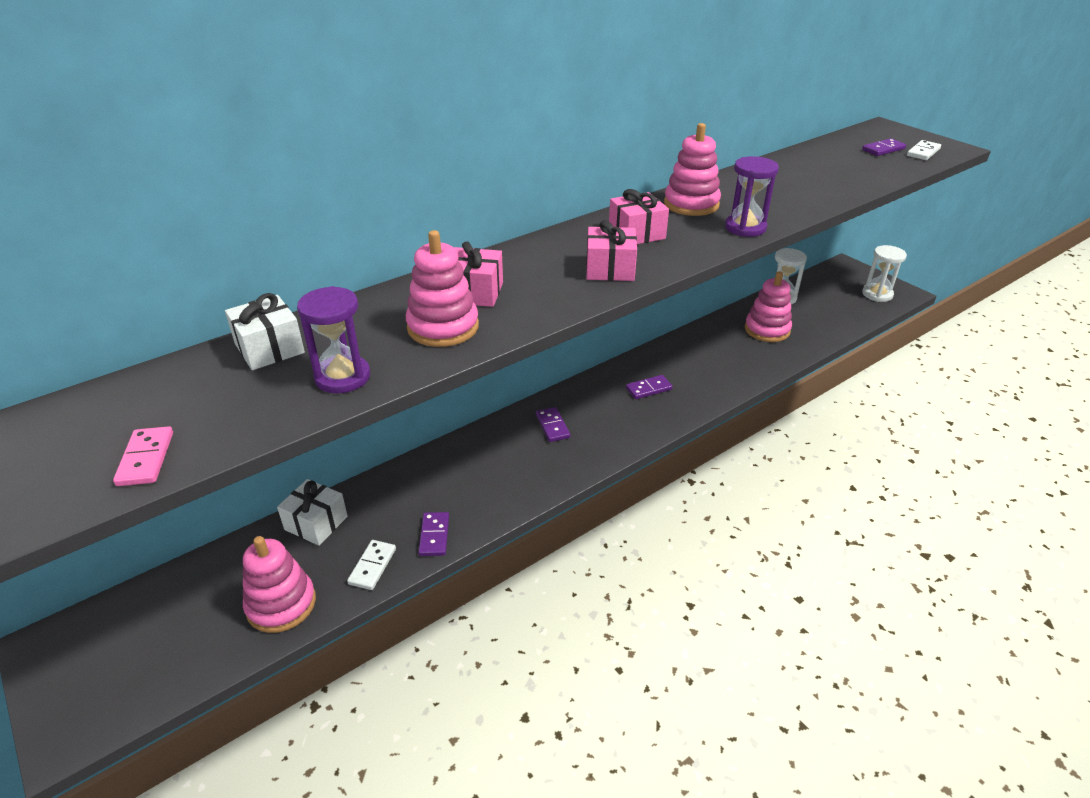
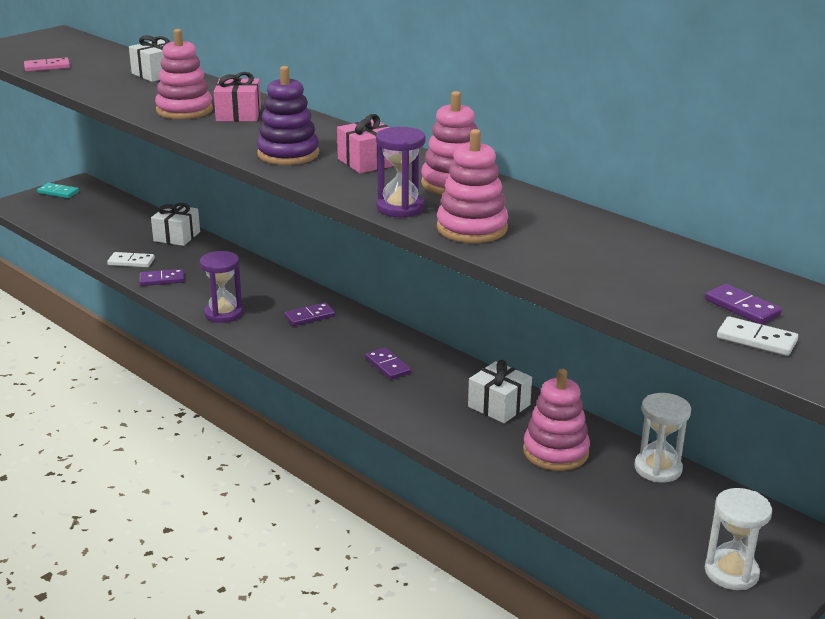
camera: 80 degrees right, 10 degrees down
(64, 670) = (58, 192): none -> turquoise domino
(281, 604) = (99, 239): pink stacking toy -> pink stacking toy (472, 228)
(342, 377) = (121, 93): purple hourglass -> purple hourglass (223, 314)
(610, 269) = (288, 154): pink gift -> purple stacking toy
(710, 344) = (499, 406): none -> white gift

